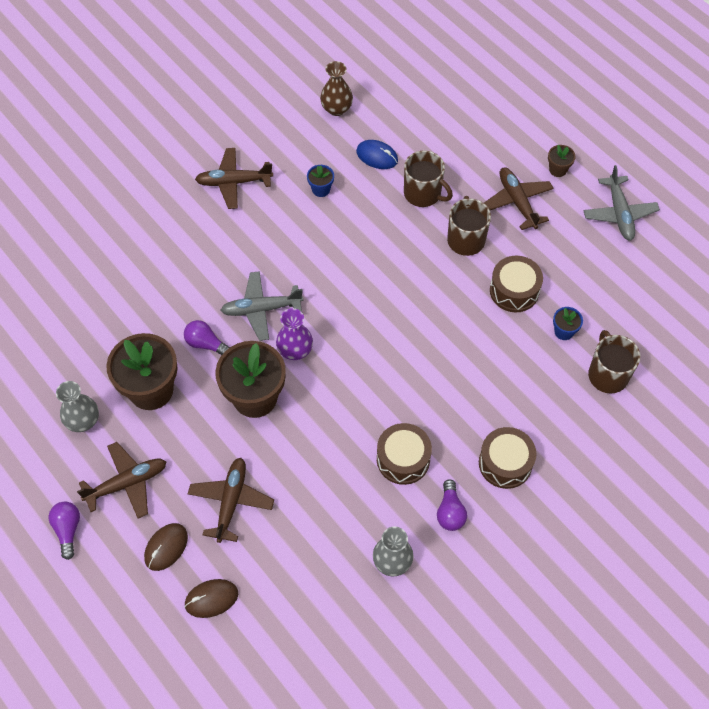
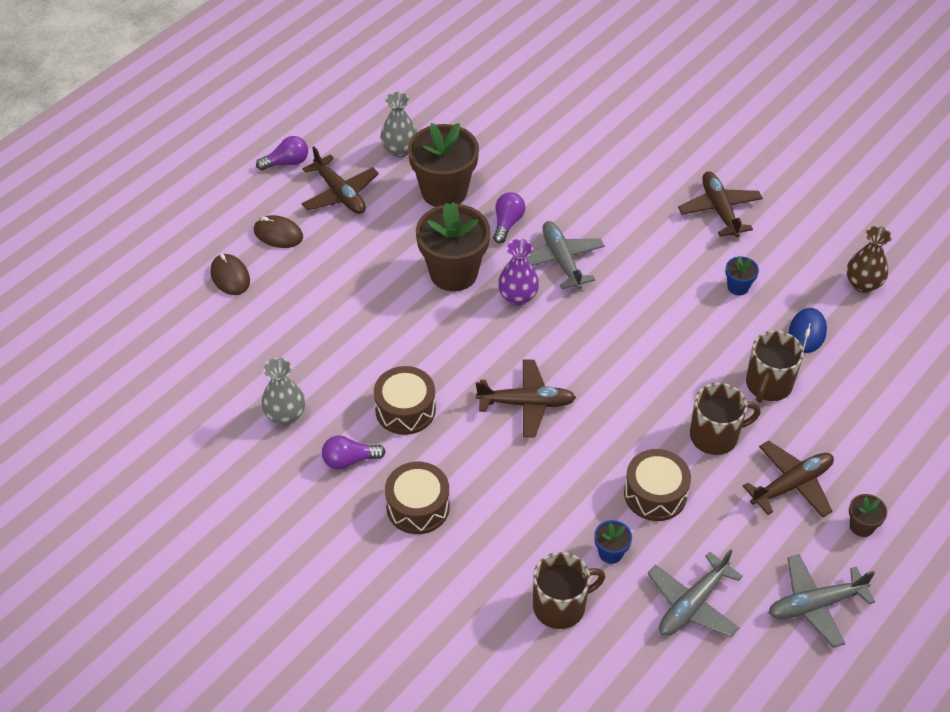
camera: 80 degrees right, 10 degrees down
(231, 501) = (333, 274): brown plane -> brown plane (527, 403)
(613, 288) = (692, 604): none -> grey plane

